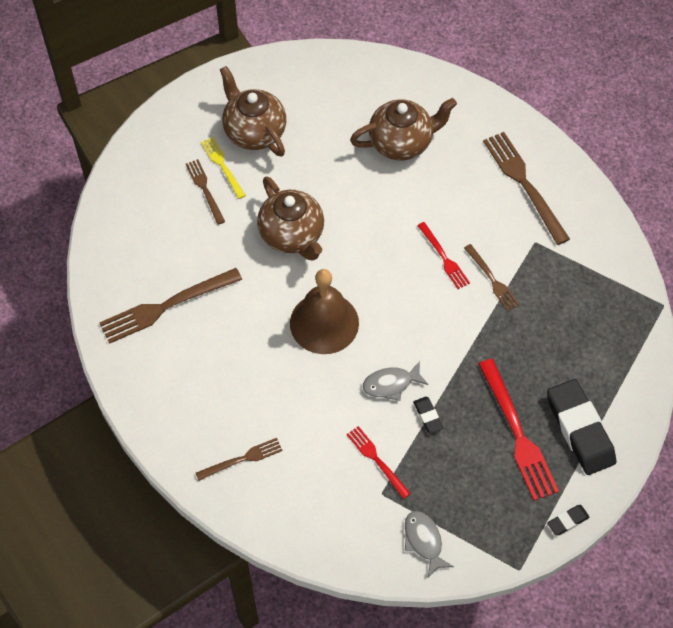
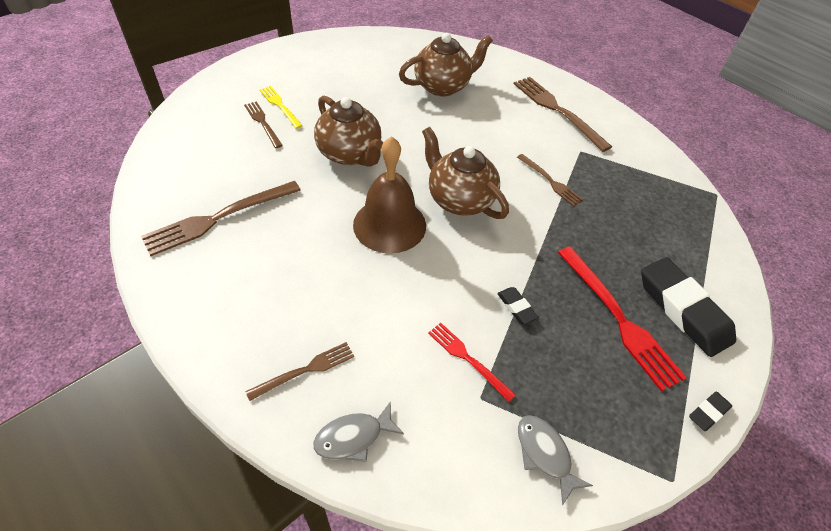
camera: 10 degrees left, 10 degrees down
(254, 131) = (309, 82): brown teapot -> brown teapot (459, 200)
(391, 384) = (469, 277): grey fish -> grey fish (353, 437)
(444, 258) = (499, 166): red fork -> none

